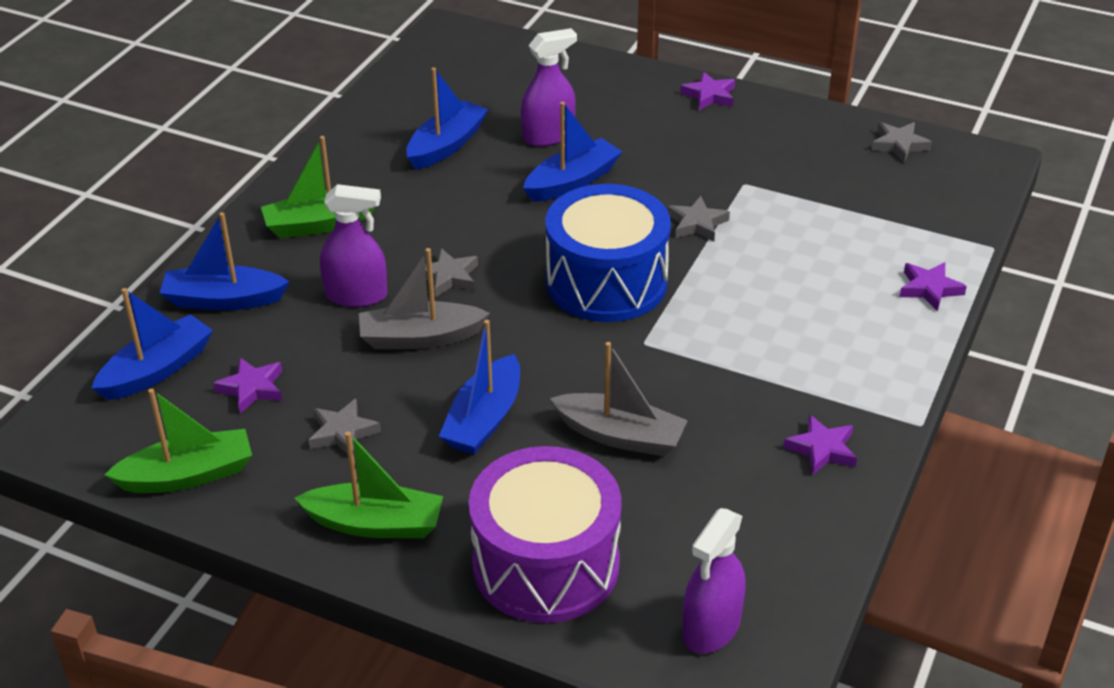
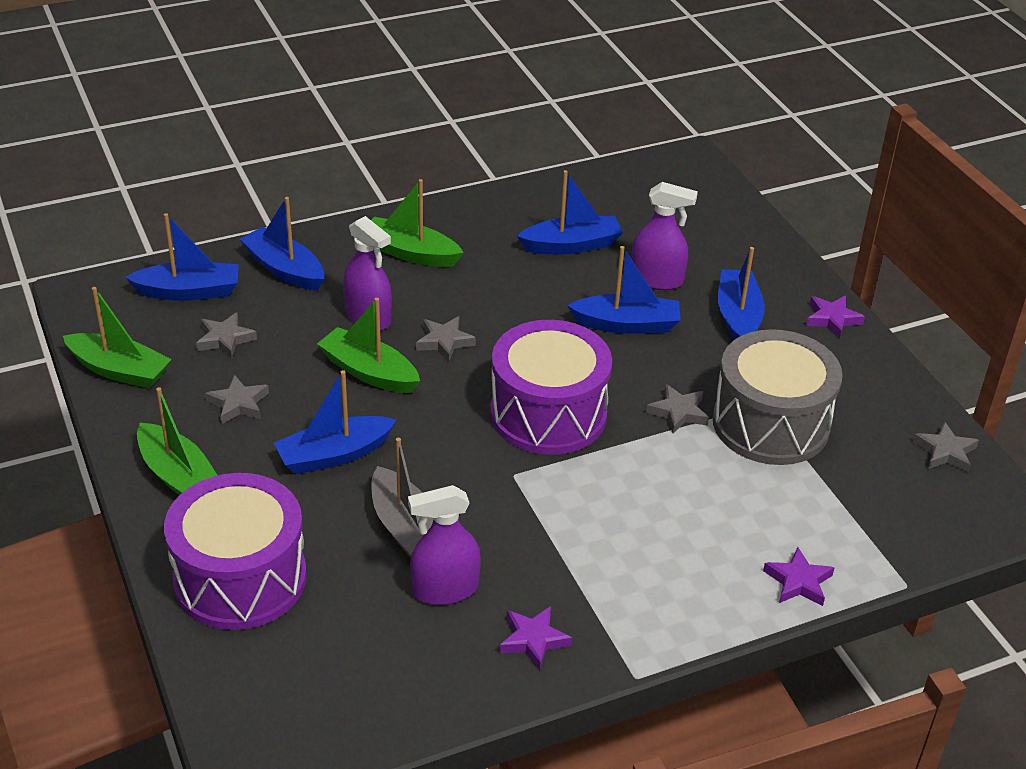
camera: 40 degrees right, 0 degrees up
(252, 388) = (225, 339): purple star -> grey star
(420, 338) = (369, 372): grey boat -> green boat
(606, 282) = (548, 414): blue drum -> purple drum
(644, 130) = (738, 317): none -> blue boat
(711, 627) = (282, 701): purple spray bottle -> purple spray bottle (445, 589)
(768, 193) = (770, 424): none -> grey drum

